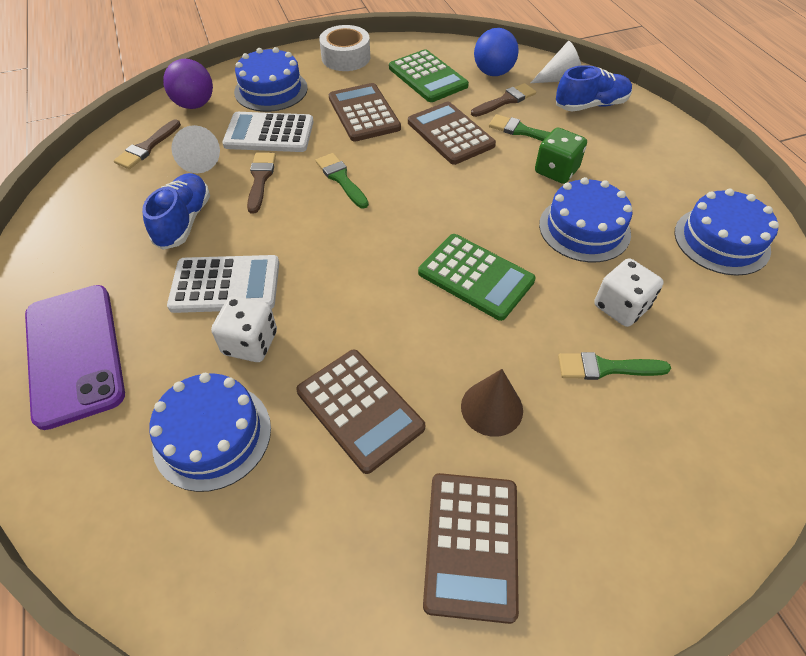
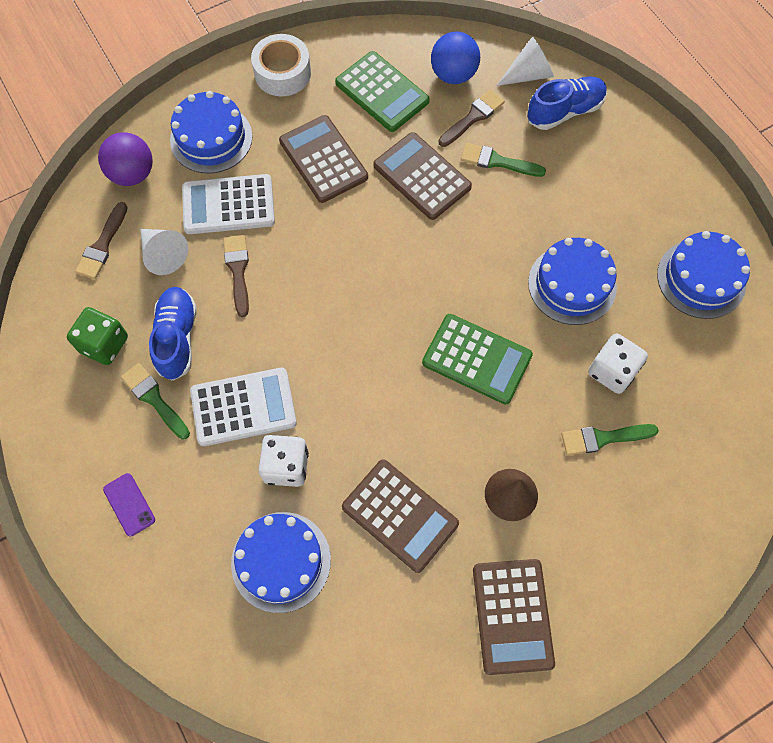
camera: 10 degrees left, 15 degrees up
(75, 353) = (129, 504): purple phone -> purple phone, size x0.42
(341, 179) = (321, 257): green brush -> green brush (154, 399)
(556, 171) = (537, 213): green dice -> green dice (104, 344)

